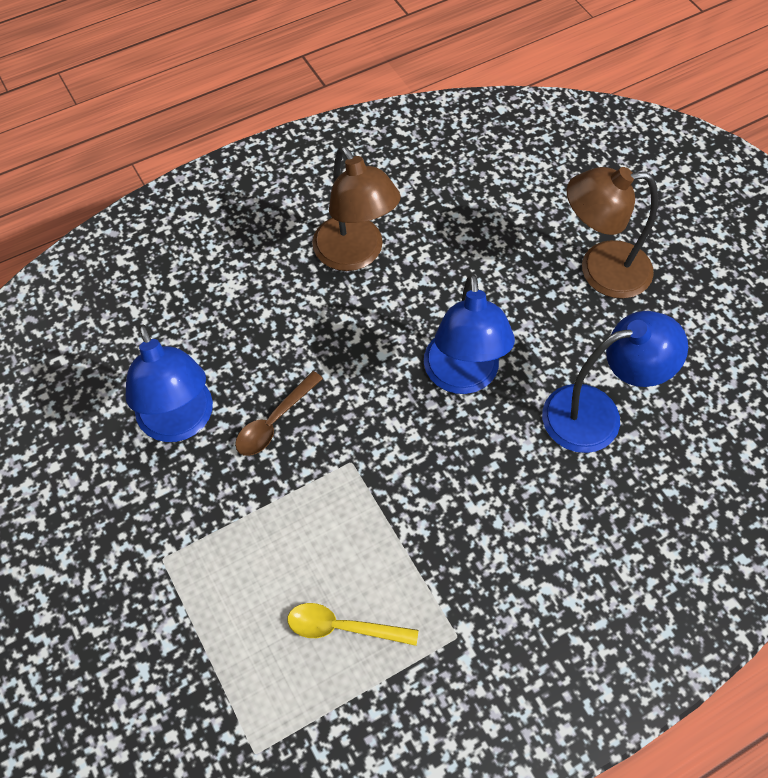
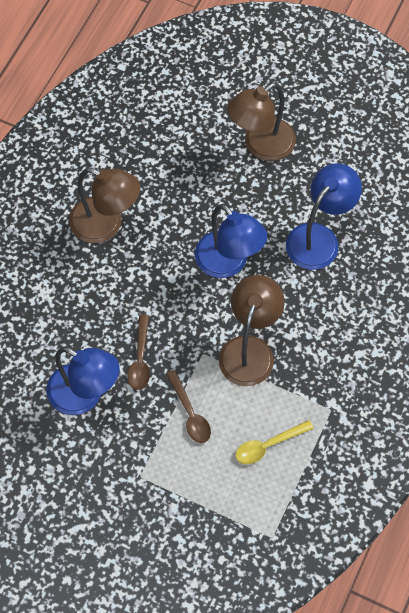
camera: 35 degrees left, 5 degrees up
(280, 522) = (190, 413): none -> brown spoon
(410, 493) = (249, 350): none -> brown lamp

